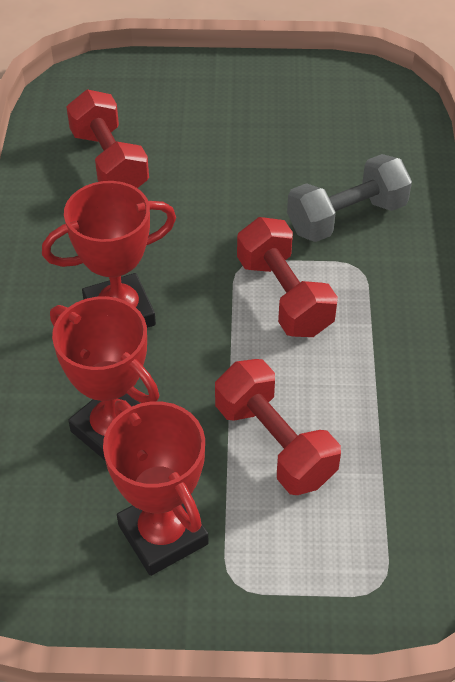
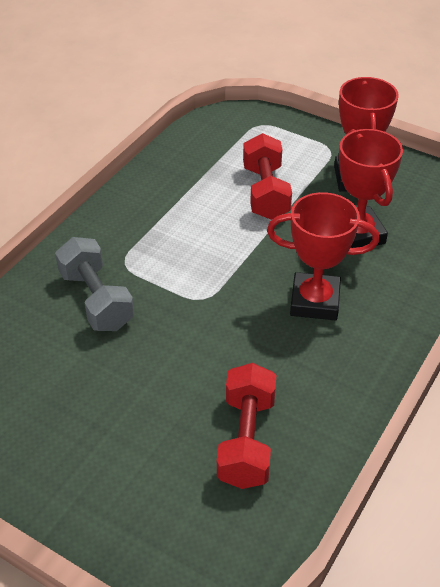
camera: 150 degrees left, 5 degrees down
(284, 296) = (191, 265): red dumbbell -> none
(346, 217) = (96, 300): grey dumbbell -> grey dumbbell turned 60 degrees clockwise

